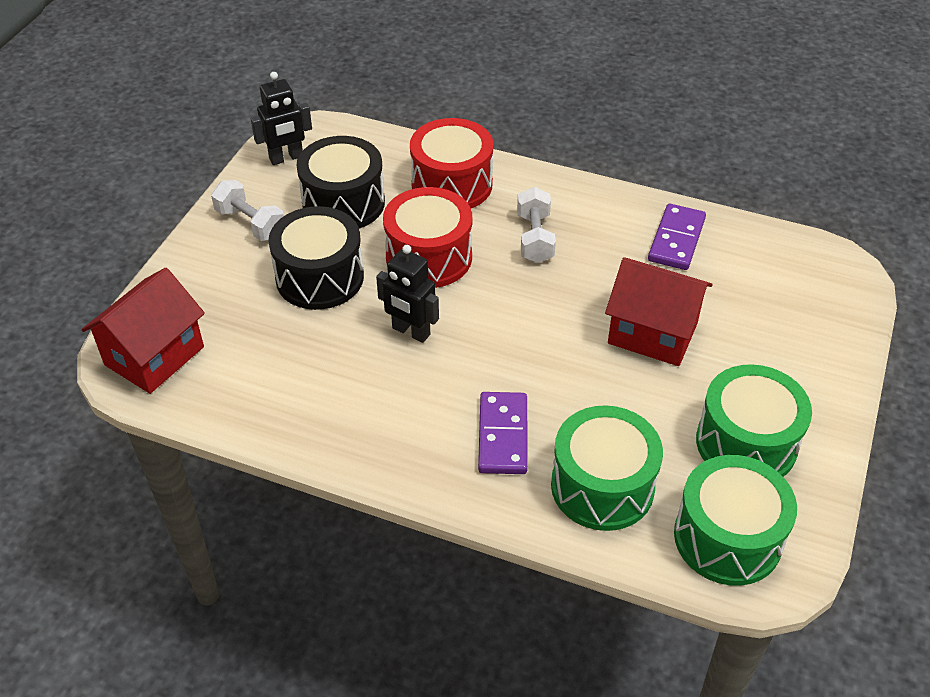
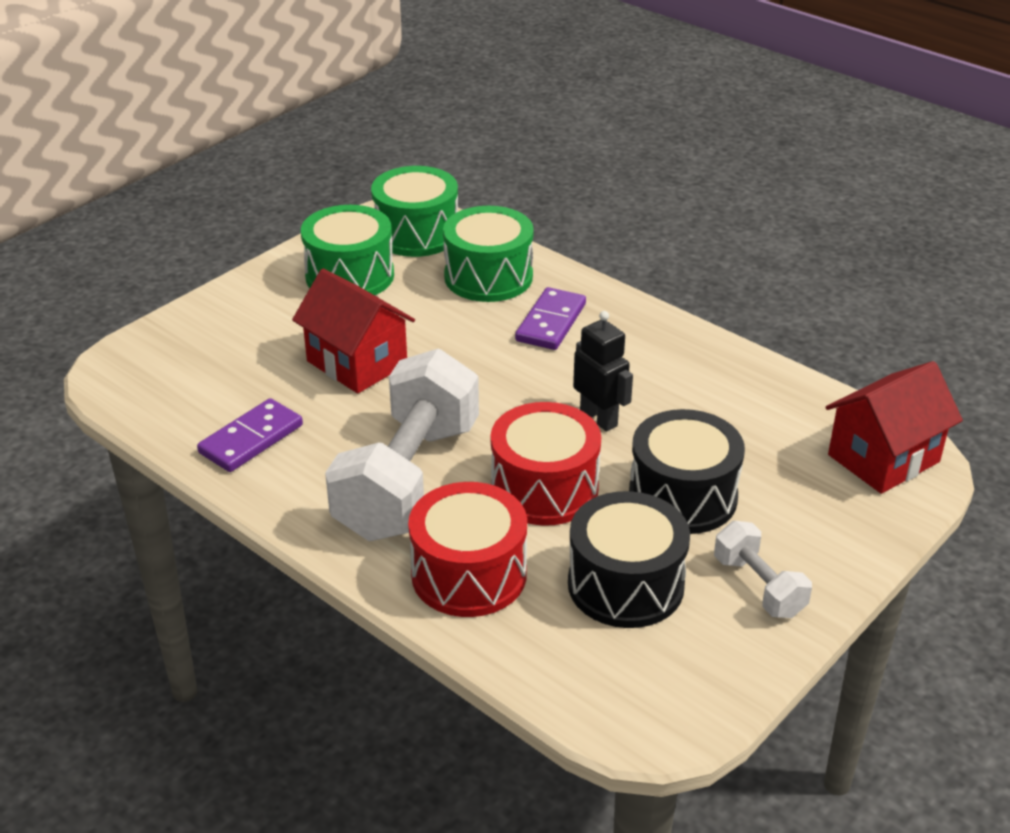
camera: 160 degrees left, 10 degrees down
(286, 158) = (690, 681): black robot -> none
(535, 238) = (408, 479): white dumbbell -> white dumbbell, size x2.10

